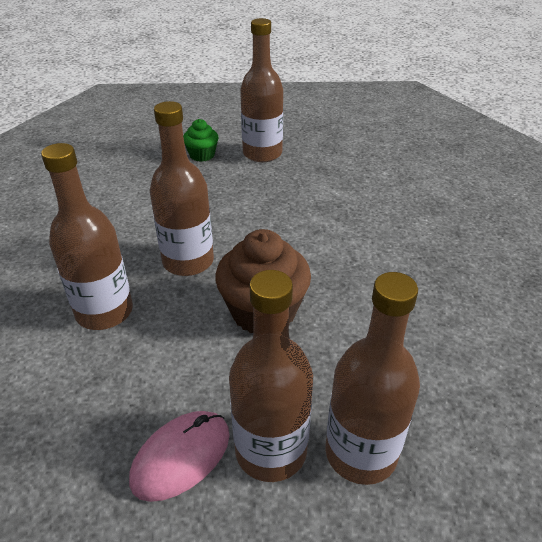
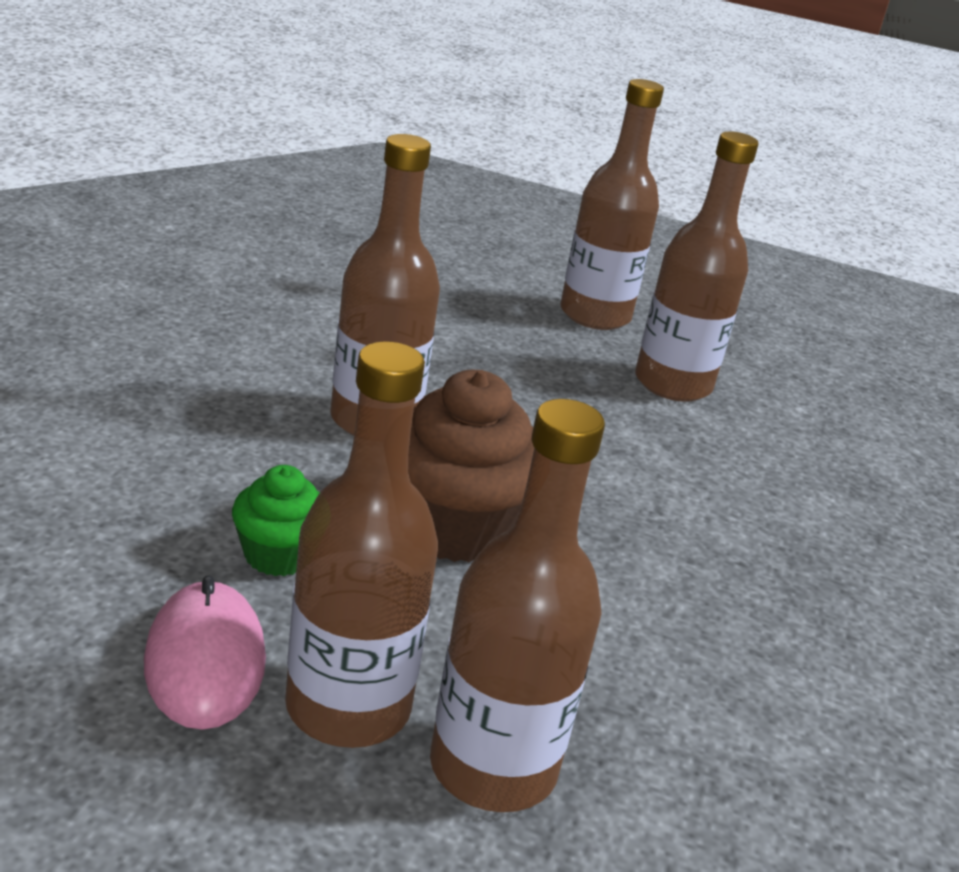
camera: 15 degrees right, 10 degrees down
(104, 312) = (204, 441): brown bottle -> brown bottle (672, 384)
(181, 457) = (205, 660): pink mouse -> pink mouse turned 75 degrees counterclockwise
(202, 155) = (490, 287): green cupcake -> green cupcake (278, 555)

